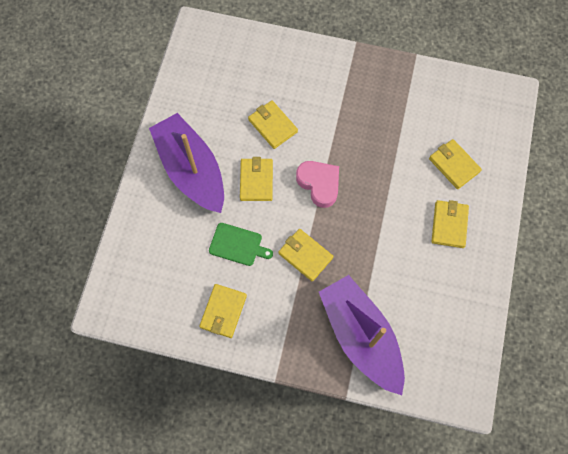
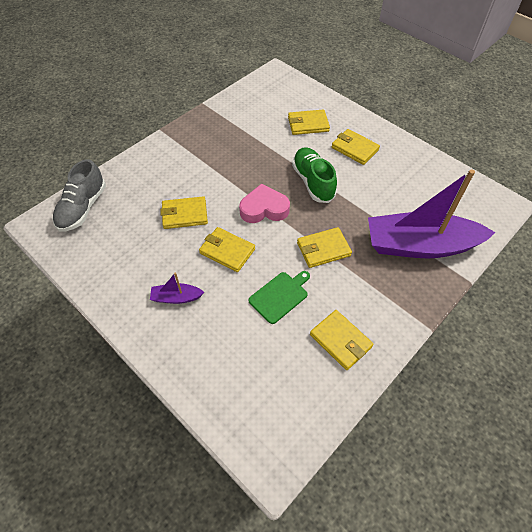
camera: 60 degrees left, 15 degrees down
(191, 170) = (176, 297): purple boat -> purple boat, size x0.41
(231, 47) = (82, 208): none -> grey shoe
(378, 208) = (313, 182): none -> green shoe

